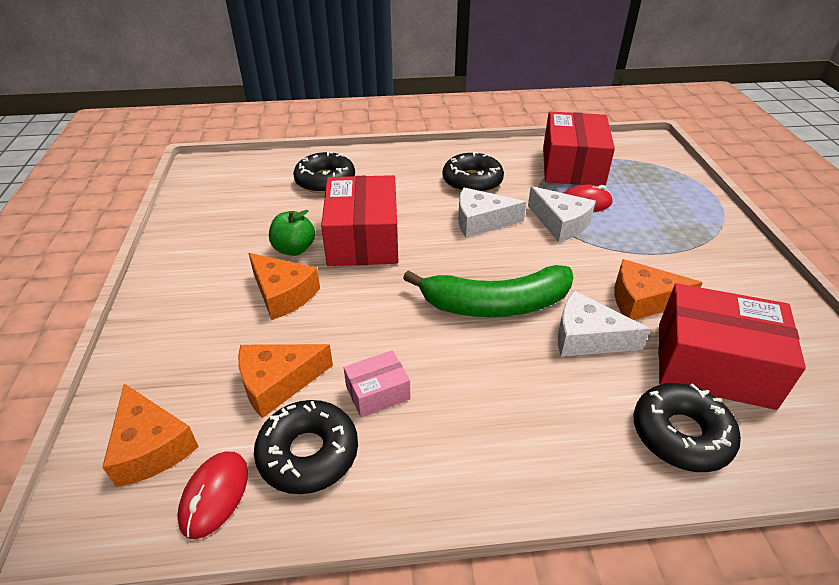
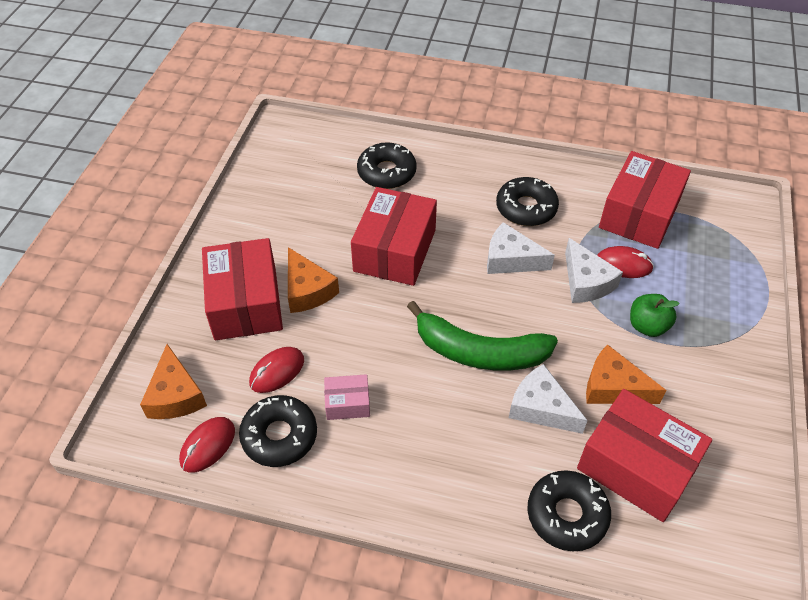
camera: 20 degrees right, 10 degrees up
(213, 323) = (245, 303): none -> red box
(278, 383) = (277, 371): orange cheese -> red mouse
(294, 249) = (332, 245): green apple -> green apple (647, 326)

